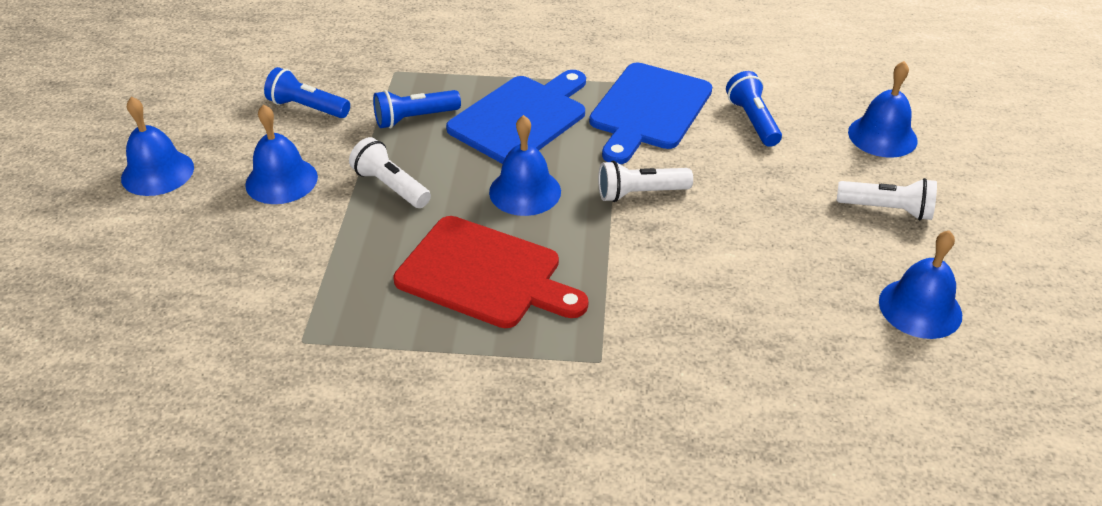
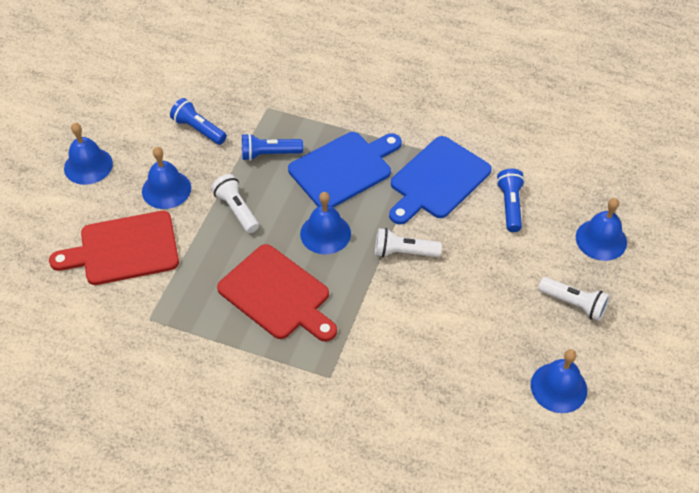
camera: 15 degrees right, 10 degrees up
(238, 261) = (124, 249): none -> red cutting board

